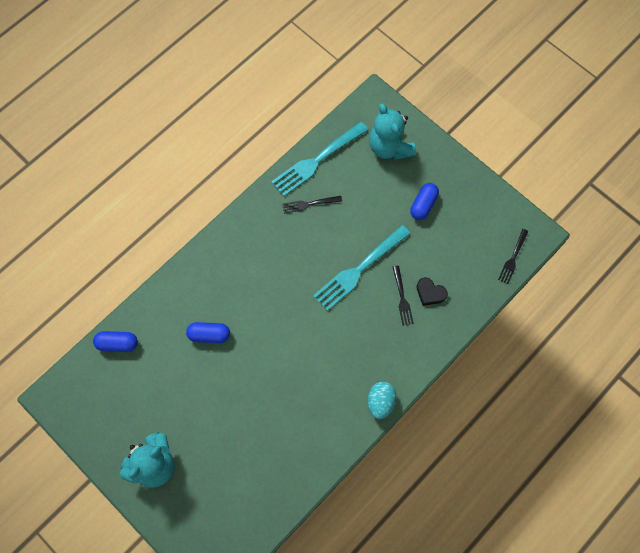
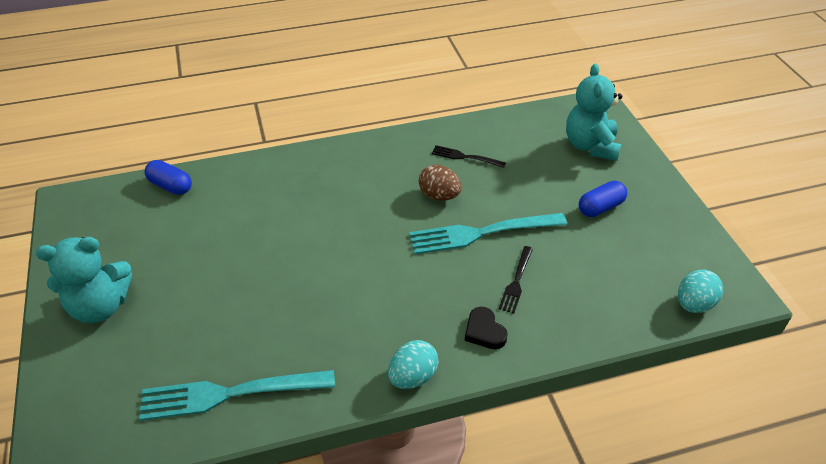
camera: 30 degrees right, 25 degrees down
(209, 335) = (267, 219): blue capsule -> none
(313, 251) = (439, 196): none -> brown egg
(317, 160) = (500, 127): turquoise fork -> turquoise fork (230, 394)
(430, 293) = (556, 292): black heart -> black heart (484, 331)
(513, 258) = (694, 304): black fork -> turquoise egg

